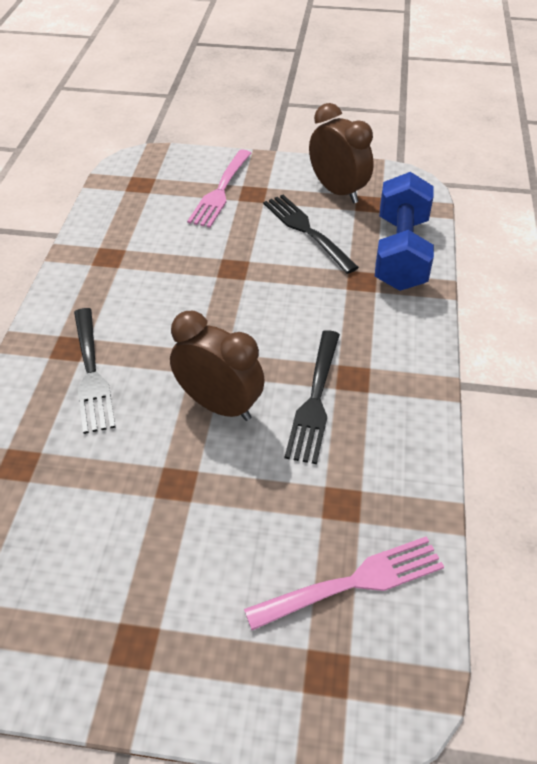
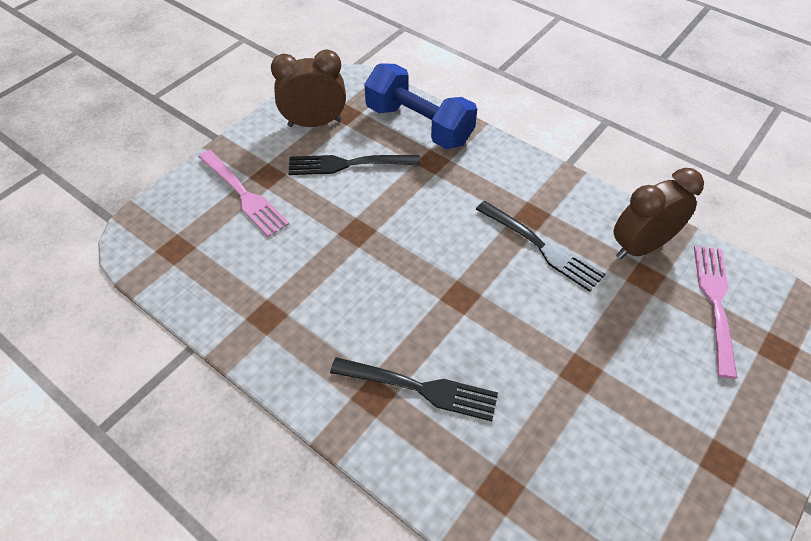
camera: 60 degrees left, 5 degrees up
(219, 405) = (514, 309): brown clock -> brown clock (640, 247)

